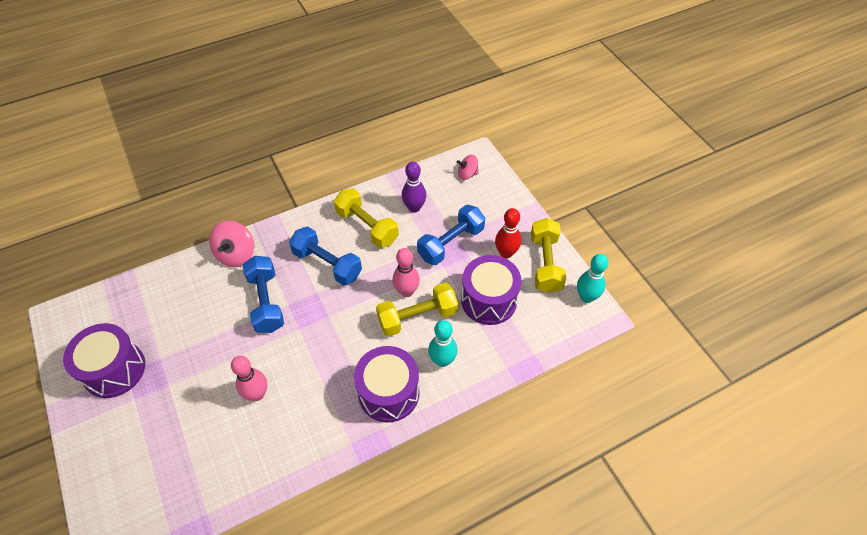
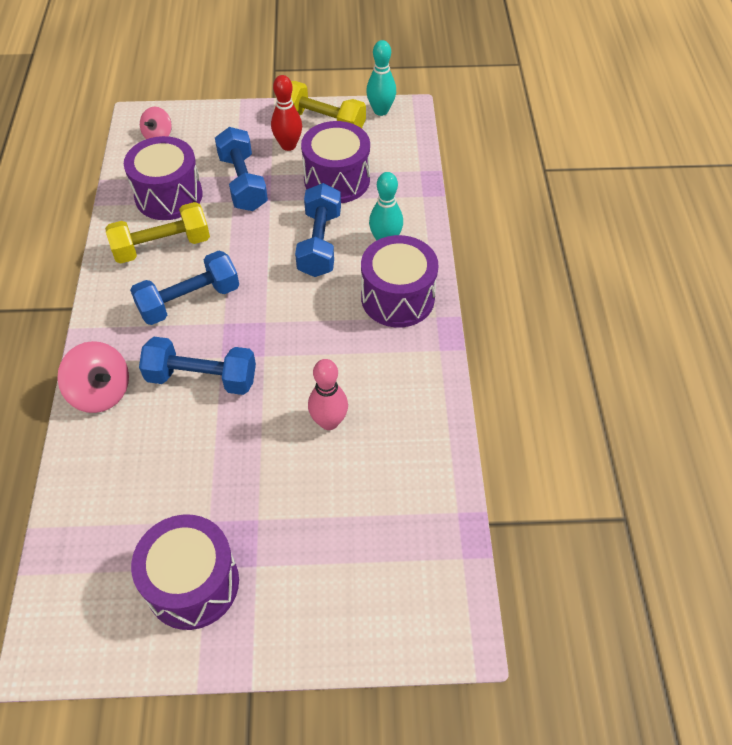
camera: 65 degrees left, 0 degrees up
(406, 291) = (280, 241): pink bowling pin -> none
(414, 208) = (168, 196): purple bowling pin -> purple drum
(417, 317) = (319, 243): yellow dumbbell -> blue dumbbell

